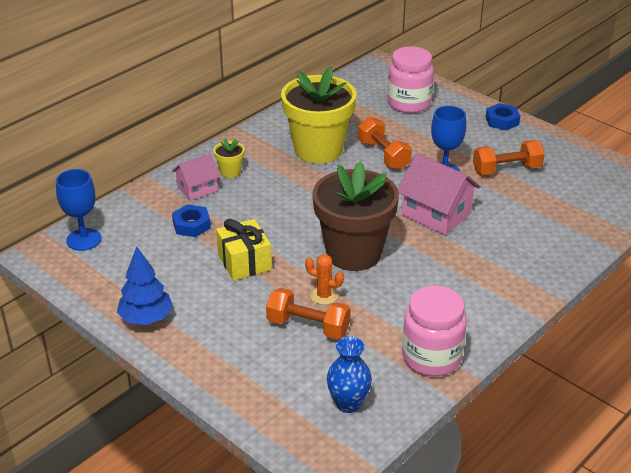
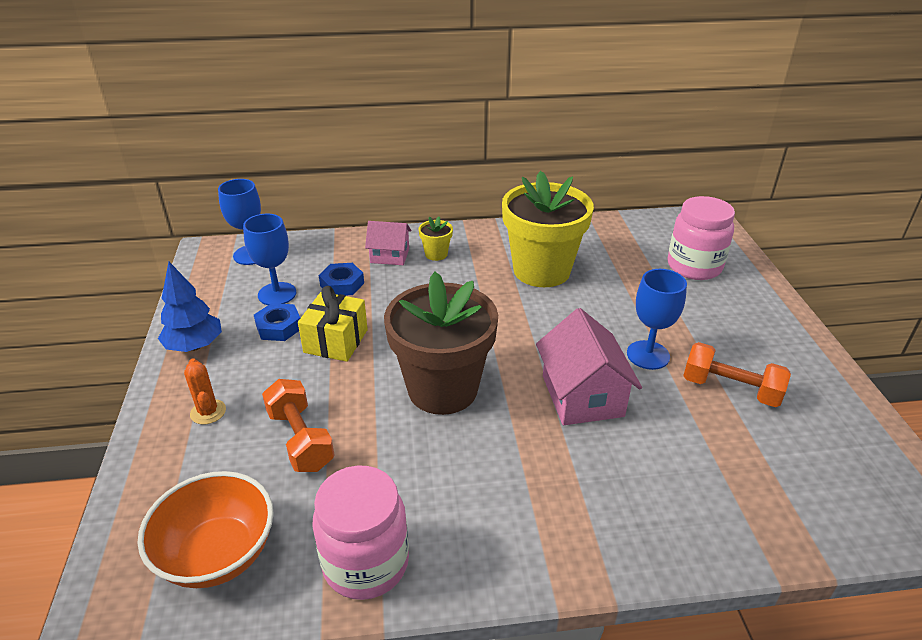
camera: 40 degrees right, 0 degrees up
(152, 255) = (277, 294): none -> blue goblet
(324, 295) = (357, 416): orange cactus -> orange cactus (208, 412)
(348, 403) = (218, 554): blue vase -> orange bowl
(383, 155) = (601, 305): orange dumbbell -> none
(502, 121) = (789, 331): blue nut -> blue nut (279, 327)

